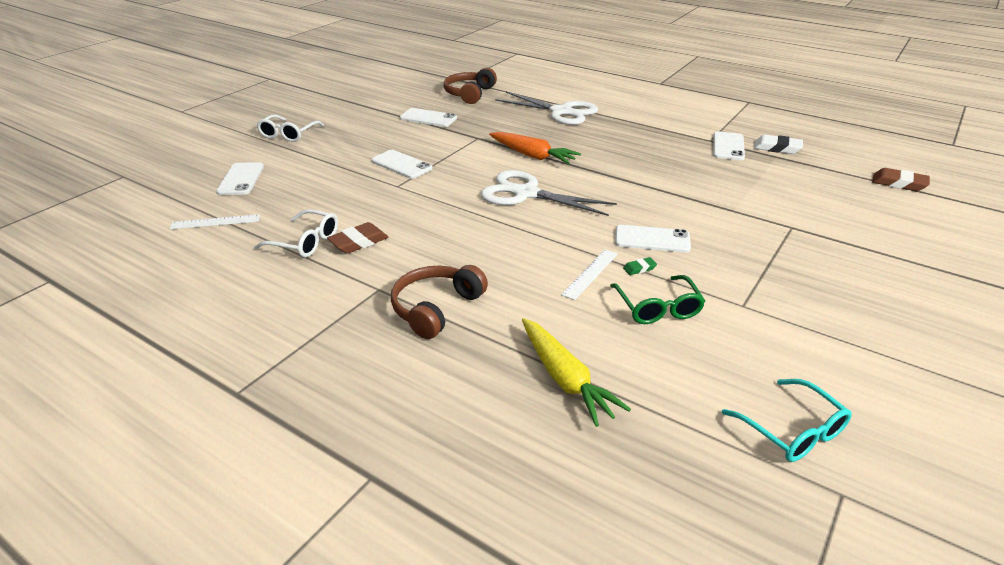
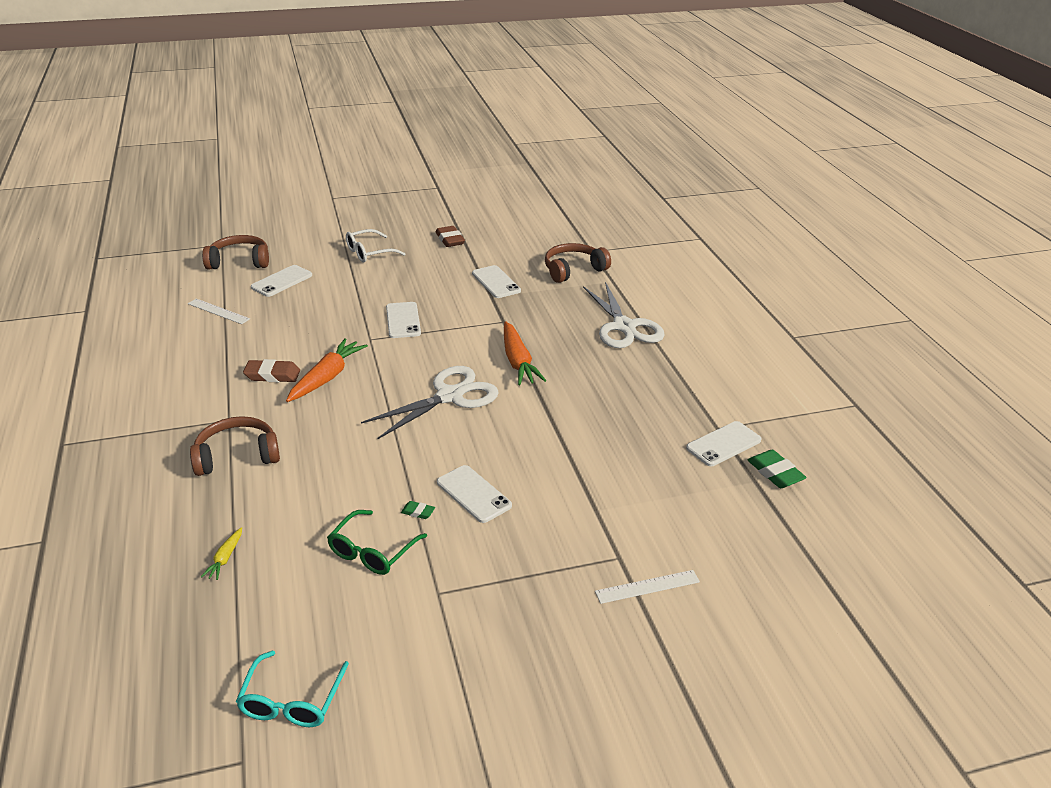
camera: 40 degrees right, 0 degrees up
(168, 181) = (239, 261): none -> brown headphones
(306, 242) = (243, 357): white glasses -> none
(410, 223) = (327, 377): none -> orange carrot
(526, 194) = (449, 396): white scissors -> white scissors turned 75 degrees clockwise
(565, 379) = (225, 558): yellow carrot -> yellow carrot, size x0.49
(590, 273) = (375, 493): white ruler -> white ruler (647, 587)
(777, 148) = (775, 473): white eraser -> green eraser
(899, 183) = (836, 585): brown eraser -> brown eraser (450, 240)

